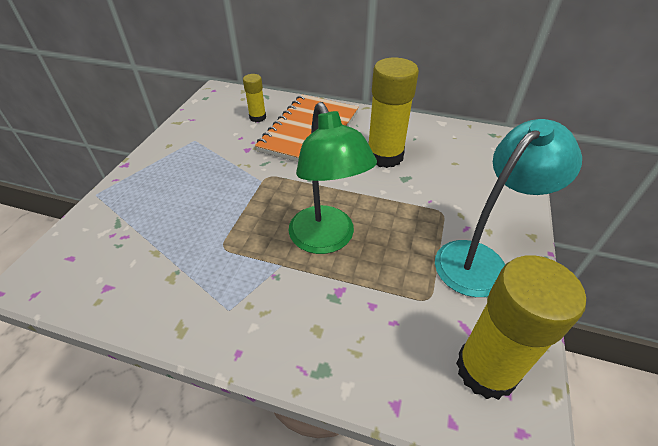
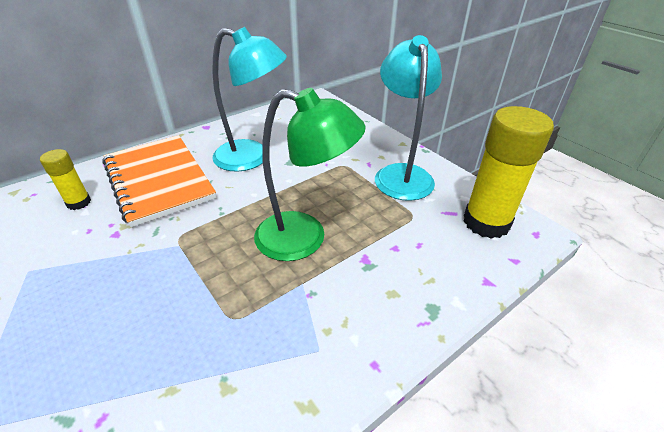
camera: 55 degrees left, 5 degrees down
(385, 156) = (252, 158): yellow glue stick -> turquoise lamp

